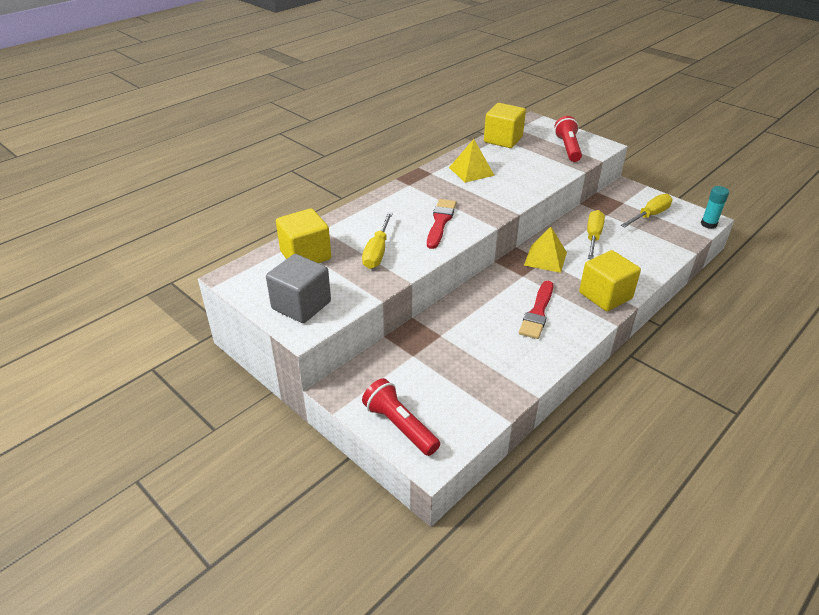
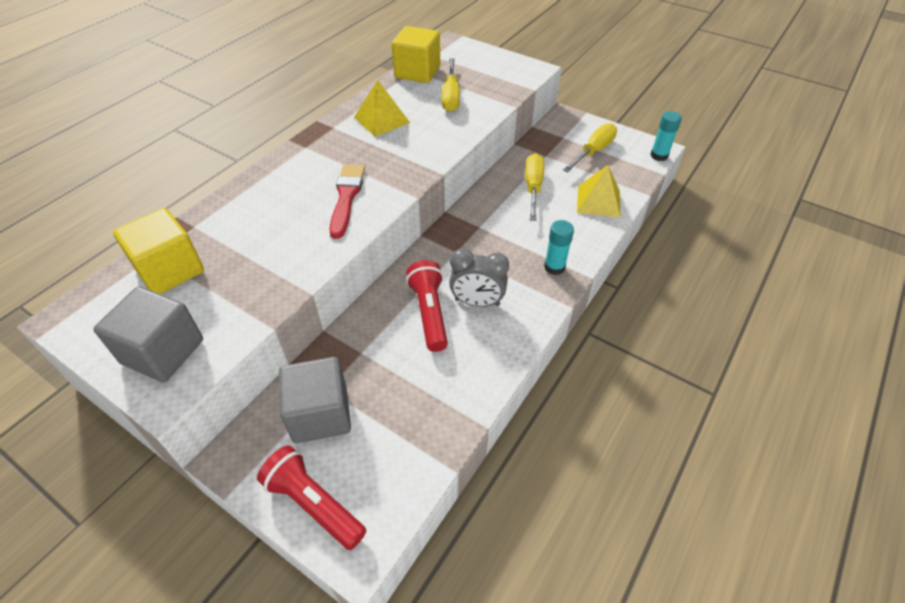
camera: 10 degrees left, 10 degrees up
(377, 252) = (266, 252): yellow screwdriver -> yellow screwdriver (451, 96)
(407, 371) = (320, 414): none -> grey cube
(537, 312) = (477, 302): red brush -> grey clock
(545, 258) = (480, 224): yellow pyramid -> yellow pyramid (598, 201)
(568, 148) = (494, 77): red flashlight -> red flashlight (429, 313)
(605, 296) = (554, 267): yellow cube -> turquoise glue stick

